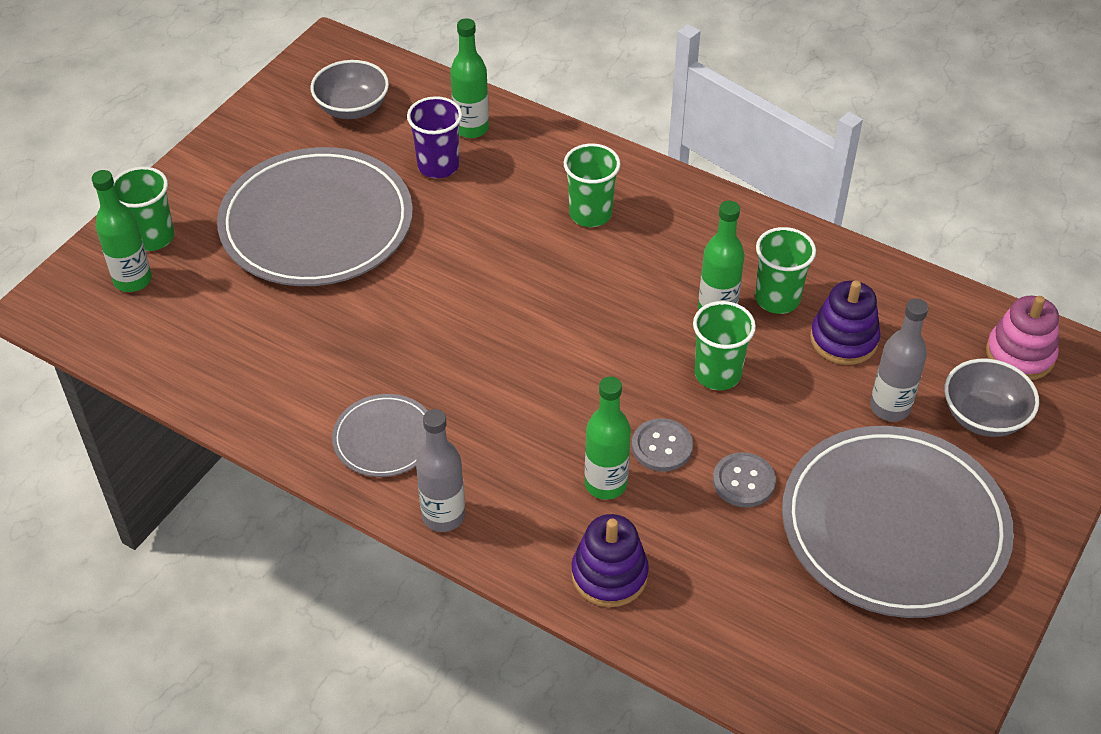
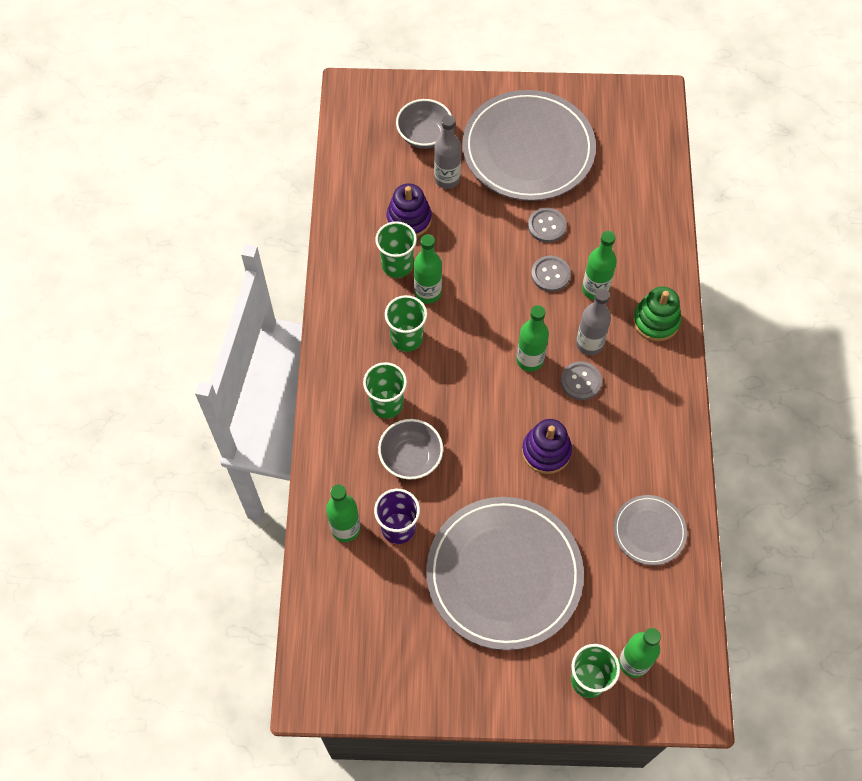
camera: 120 degrees left, 15 degrees up
(352, 108) = (372, 629): grey bowl -> grey bowl (411, 458)
(384, 438) = (645, 419): grey plate -> grey plate (649, 531)
(443, 516) = (673, 357): grey bottle -> grey bottle (589, 344)
(484, 400) = (581, 381): none -> grey button
(509, 527) = (656, 321): none -> green stacking toy
(551, 364) = (529, 360): none -> green bottle
(609, 575) = (650, 260): purple stacking toy -> purple stacking toy (546, 451)
(717, 374) = (478, 271): green cup -> green cup (406, 338)
(1020, 354) = (365, 133): pink stacking toy -> none

